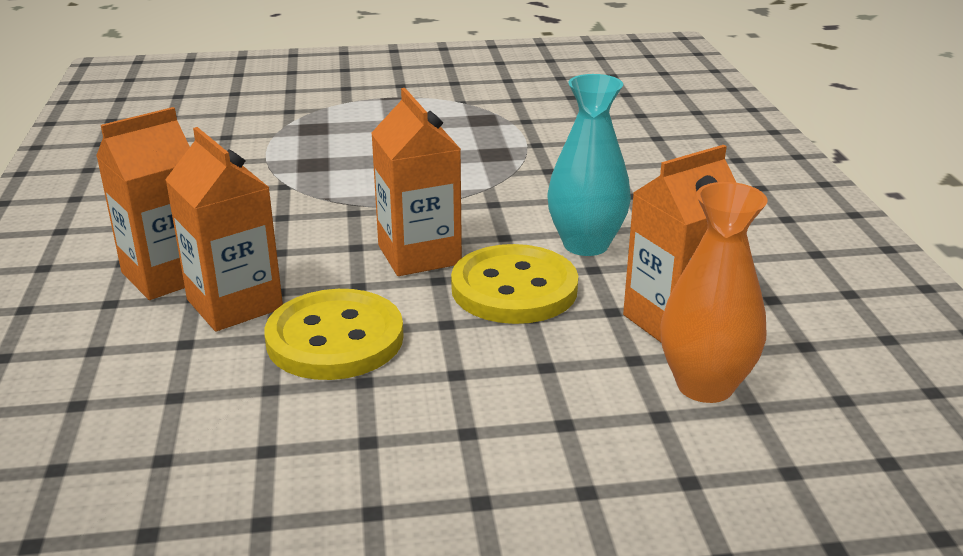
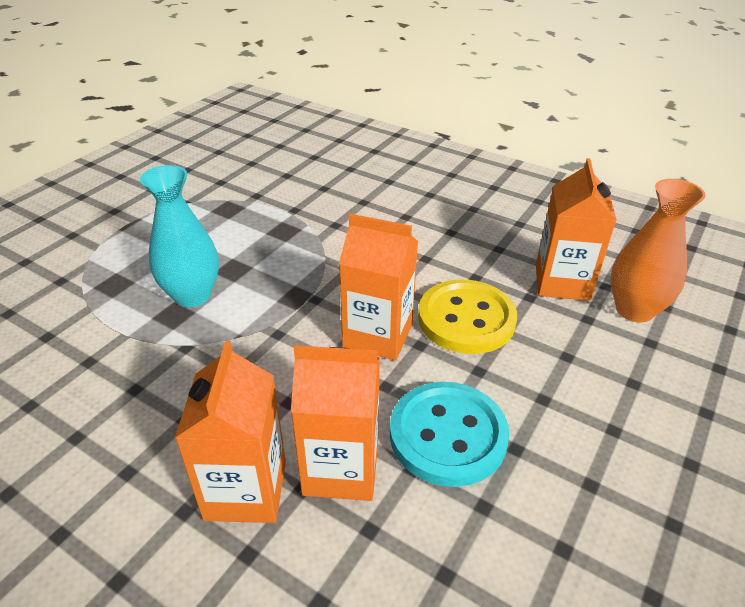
camera: 50 degrees left, 10 degrees up
(335, 339) = (447, 435): yellow button -> turquoise button
(585, 245) = (445, 263): turquoise vase -> turquoise vase (192, 295)

